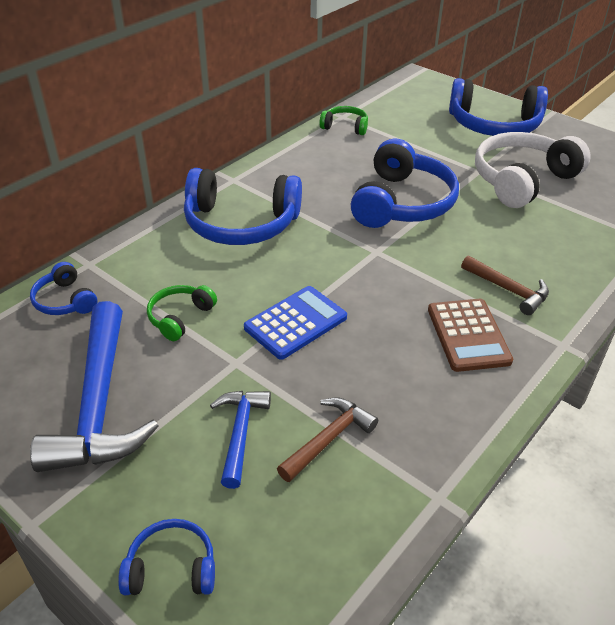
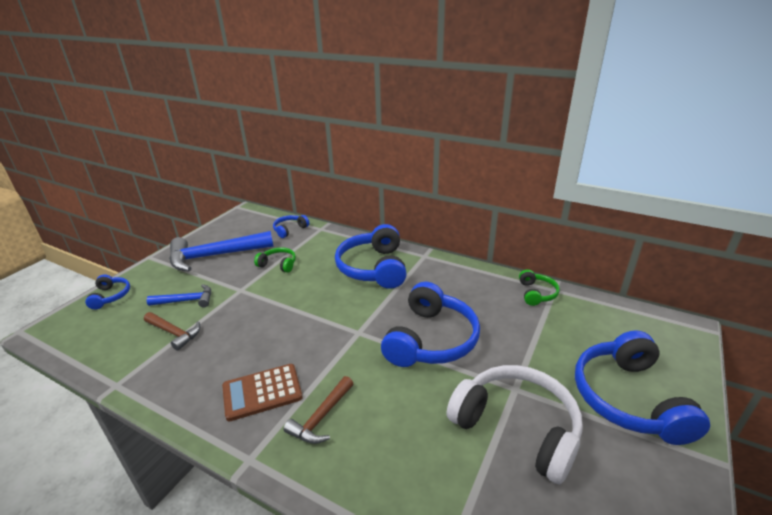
camera: 80 degrees right, 10 degrees down
(295, 323) = (274, 306): blue calculator -> none
(402, 203) = (431, 339): blue headphones -> blue headphones turned 75 degrees counterclockwise

